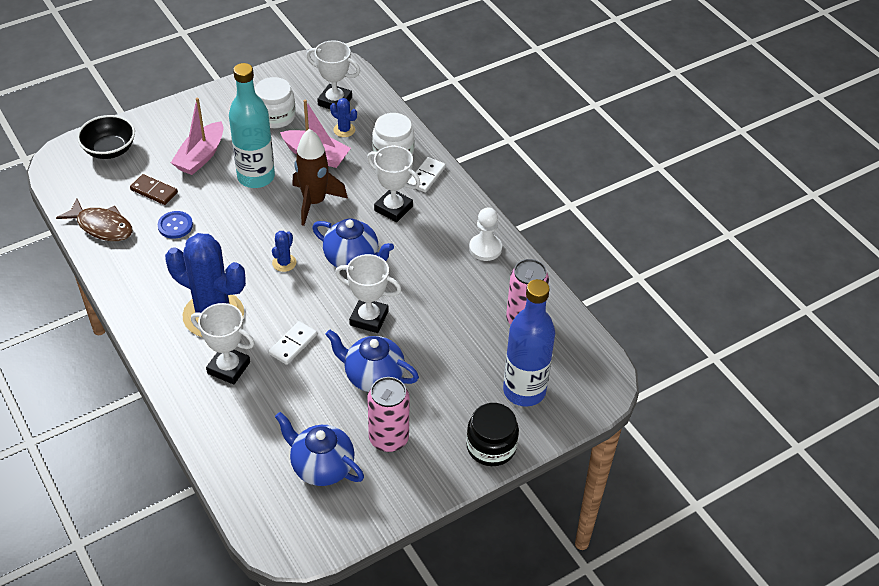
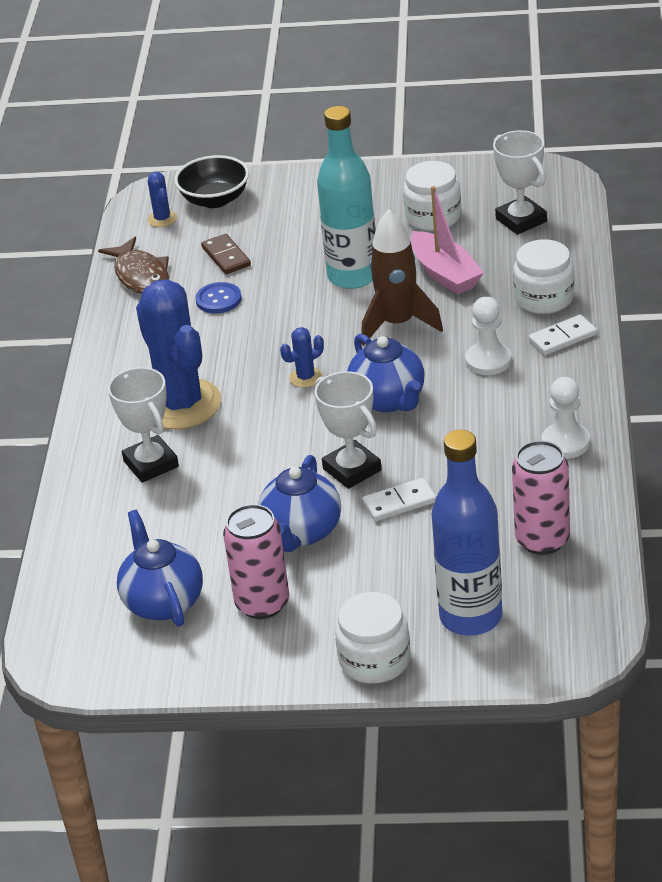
camera: 40 degrees right, 10 degrees down
(201, 156) = (309, 235): pink boat -> none
(293, 344) = (241, 465): white domino -> white domino (399, 502)
(344, 130) = (504, 255): blue cactus -> blue cactus (162, 219)
(373, 376) = (302, 532): blue teapot -> blue teapot turned 135 degrees counterclockwise
(393, 208) = (488, 361): white trophy -> white pawn
(491, 446) = (374, 660): black jar -> white jar

